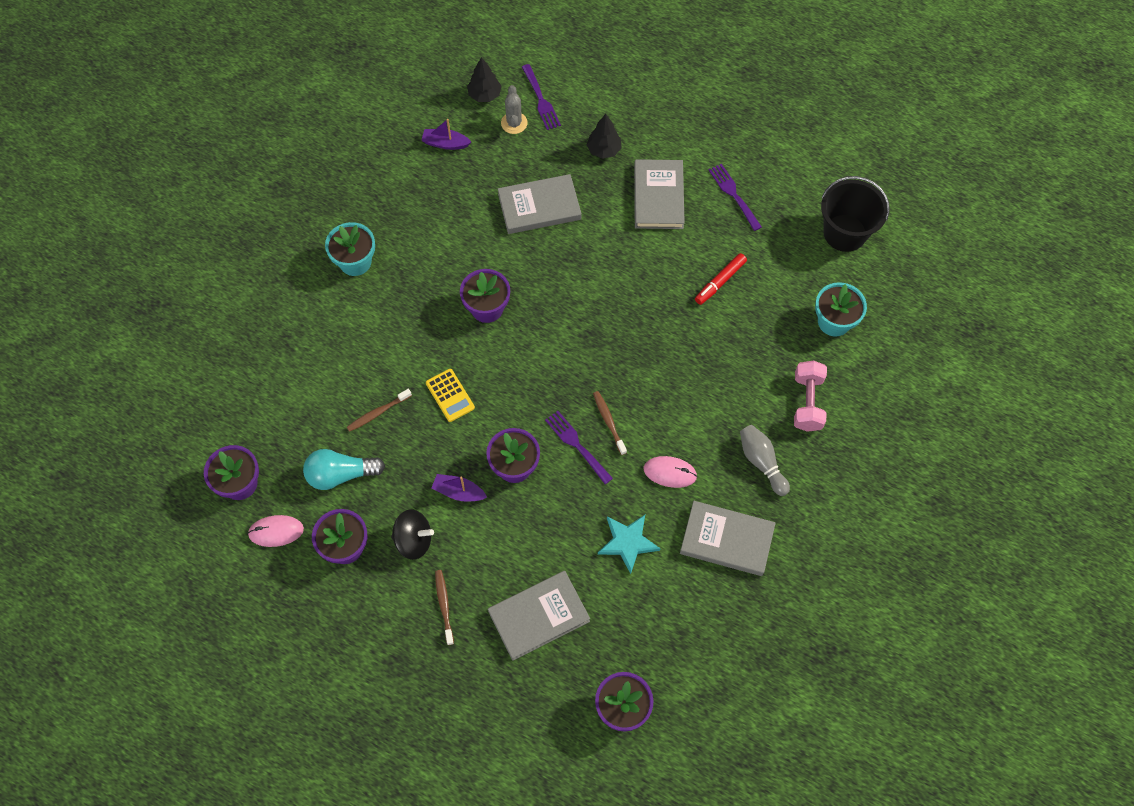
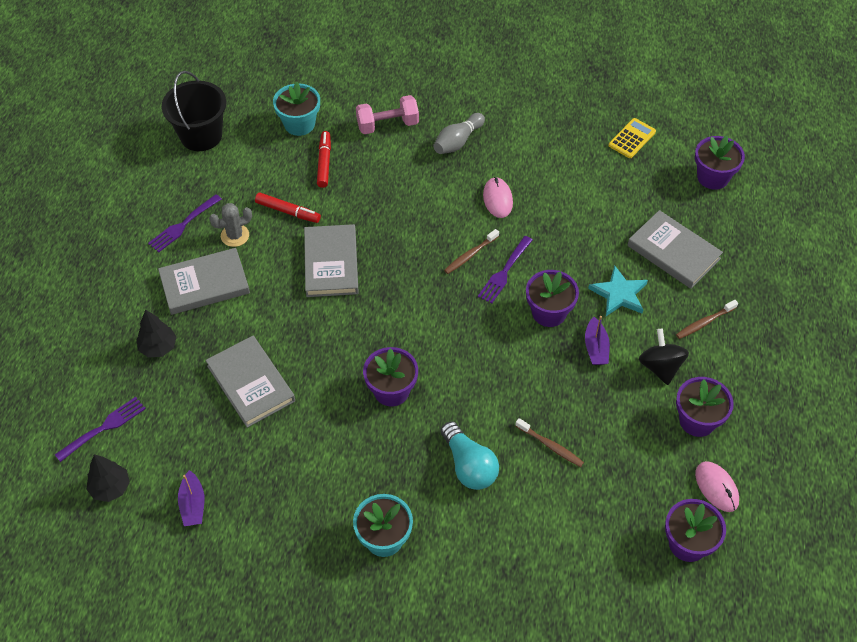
camera: 110 degrees left, 10 degrees down
(341, 474) = (630, 453): turquoise light bulb -> turquoise light bulb (469, 466)
(450, 395) = (502, 389): yellow calculator -> yellow calculator (632, 138)
(514, 123) = (144, 444): grey cactus -> grey cactus (235, 235)
(627, 542) = (576, 210): turquoise star -> turquoise star (619, 294)
(726, 540) = (538, 148): grey book -> grey book (331, 263)
(772, 329) = (324, 163): none -> red marker

